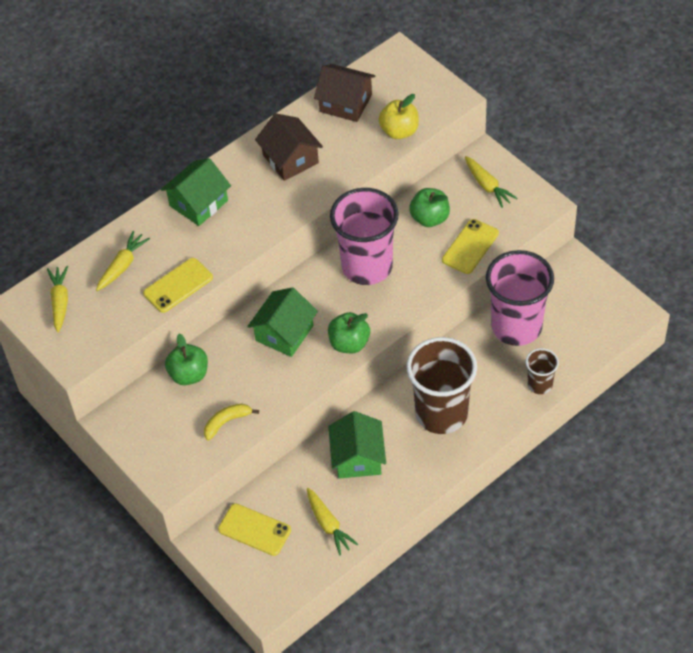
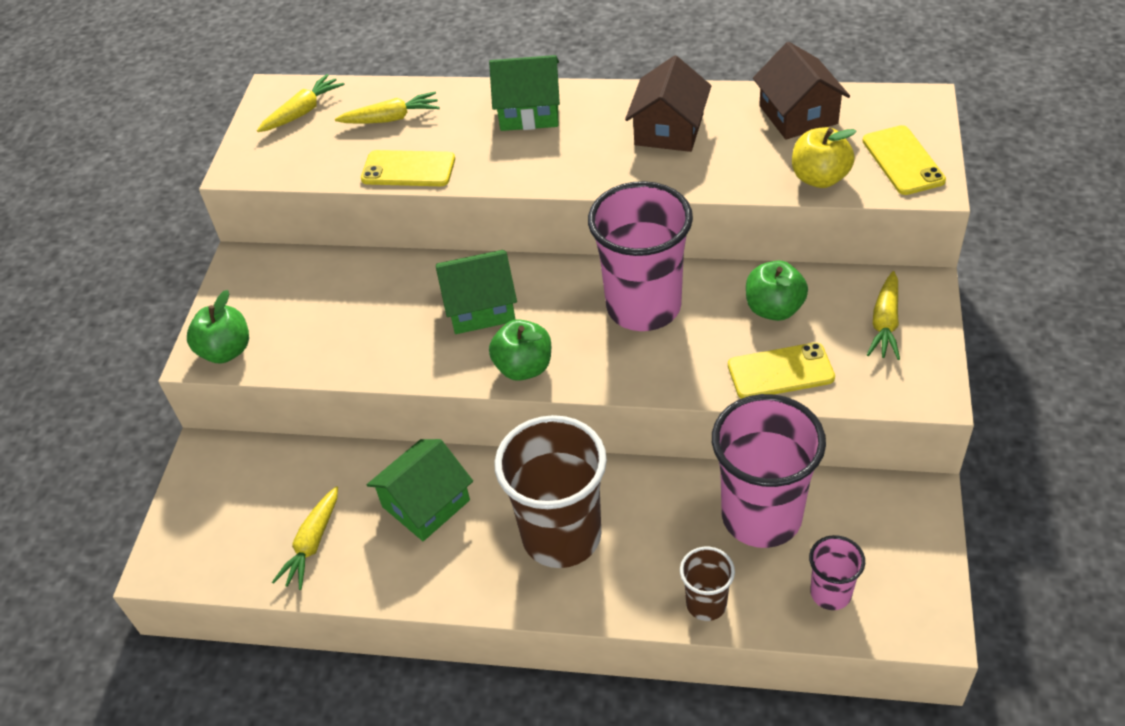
camera: 50 degrees right, 5 degrees down
(189, 374) = (352, 276): green apple -> green apple (226, 351)
(227, 422) = (319, 346): yellow banana -> none
(254, 529) = (251, 484): yellow phone -> yellow phone (903, 160)
(583, 334) = (830, 593): none -> pink cup

